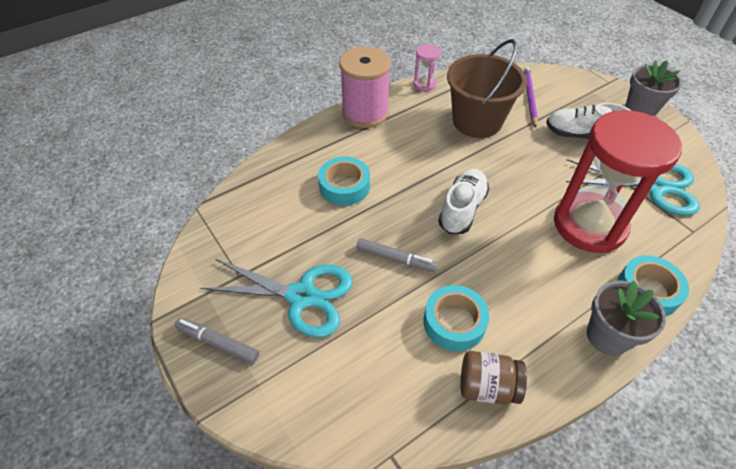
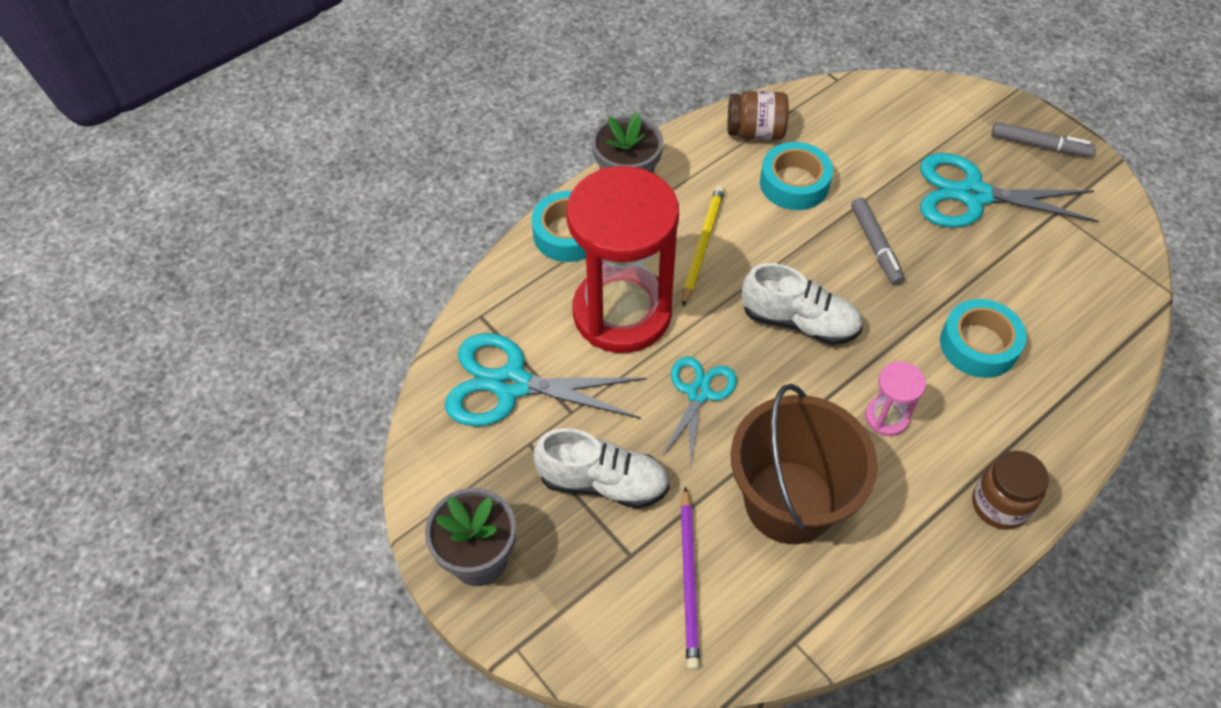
camera: 175 degrees right, 5 degrees up
(365, 113) = (999, 505): pink spool -> brown jar
(396, 259) = (875, 246): grey marker -> grey marker turned 120 degrees counterclockwise
(424, 84) = (905, 601): pink hourglass -> pink hourglass (886, 417)
(462, 209) = (799, 322): white shoe -> white shoe turned 90 degrees counterclockwise
(530, 173) = (698, 393): none -> turquoise scissors
(534, 271) = (702, 245): none -> yellow pencil

